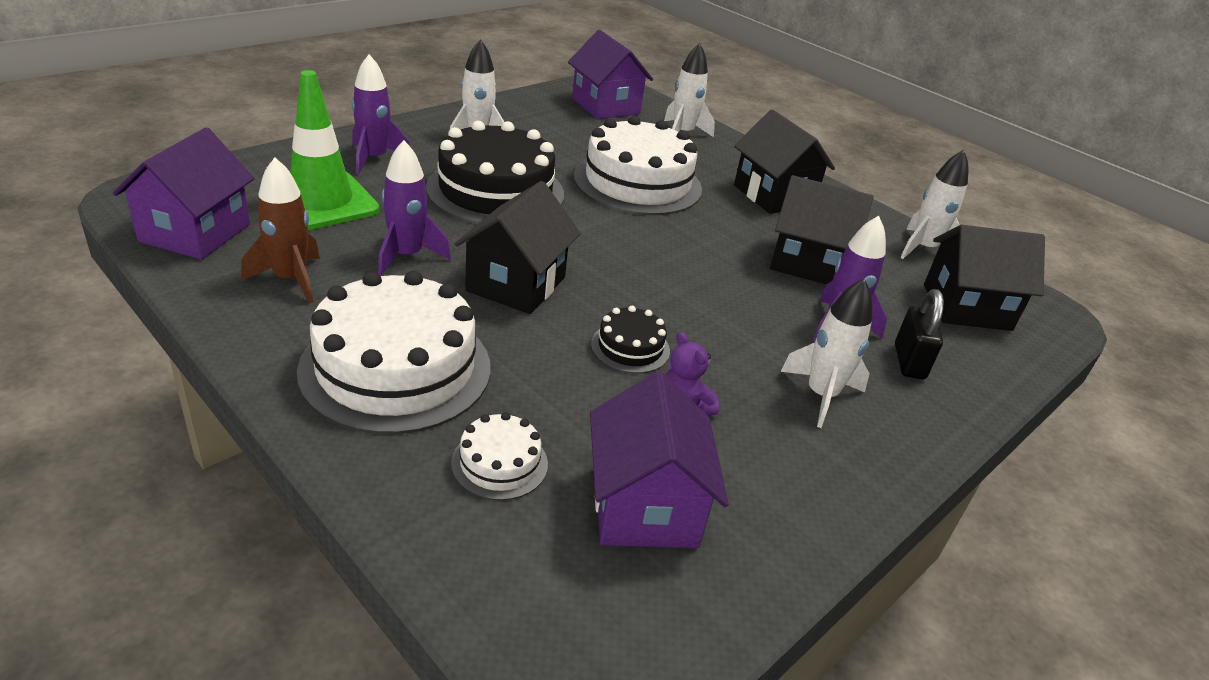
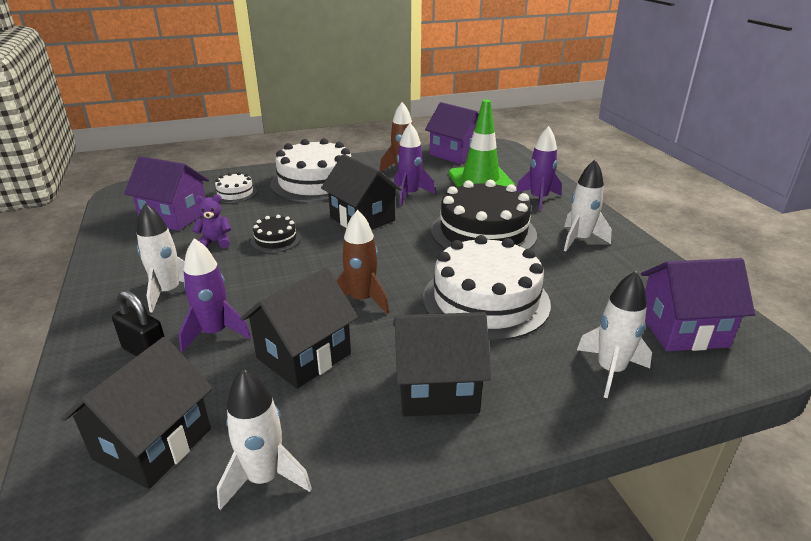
camera: 120 degrees right, 5 degrees down
(700, 248) = (361, 300): none -> brown rocket

